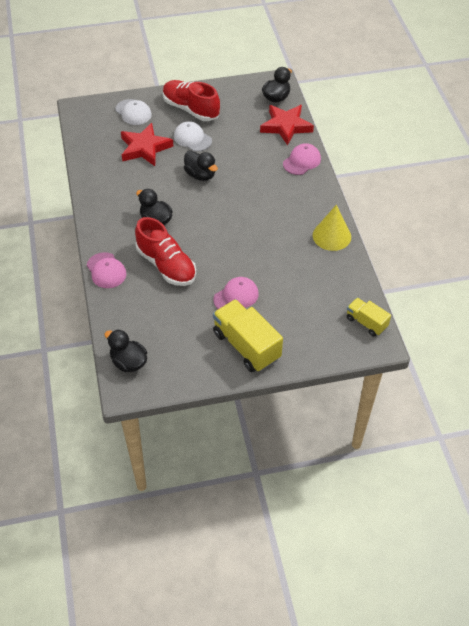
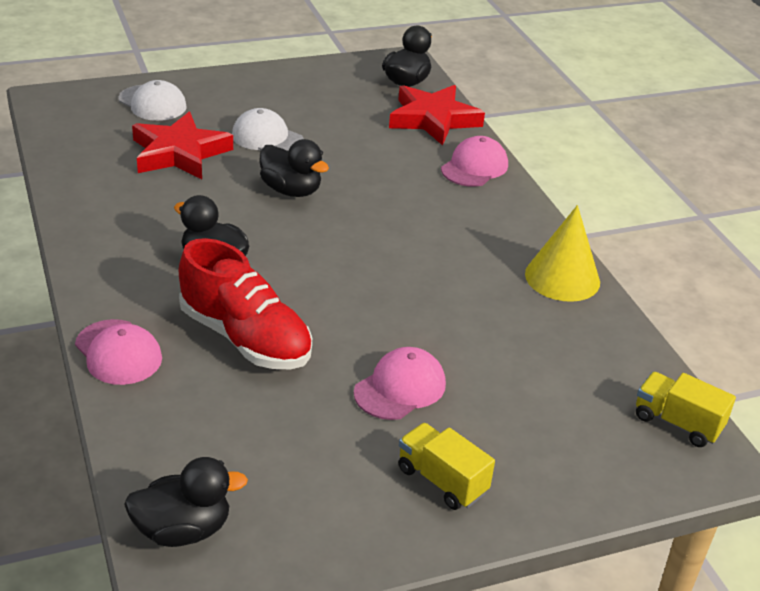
camera: 10 degrees left, 15 degrees down
(128, 362) = (183, 530): black duck -> black duck turned 135 degrees clockwise
(191, 109) = (258, 98): red shoe -> none
(246, 346) = (442, 481): yellow truck -> yellow truck, size x0.57

